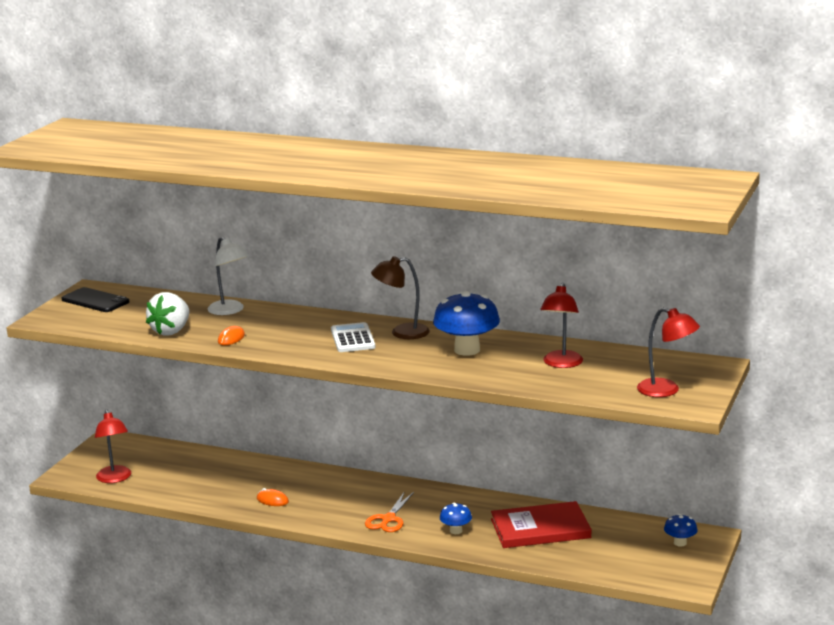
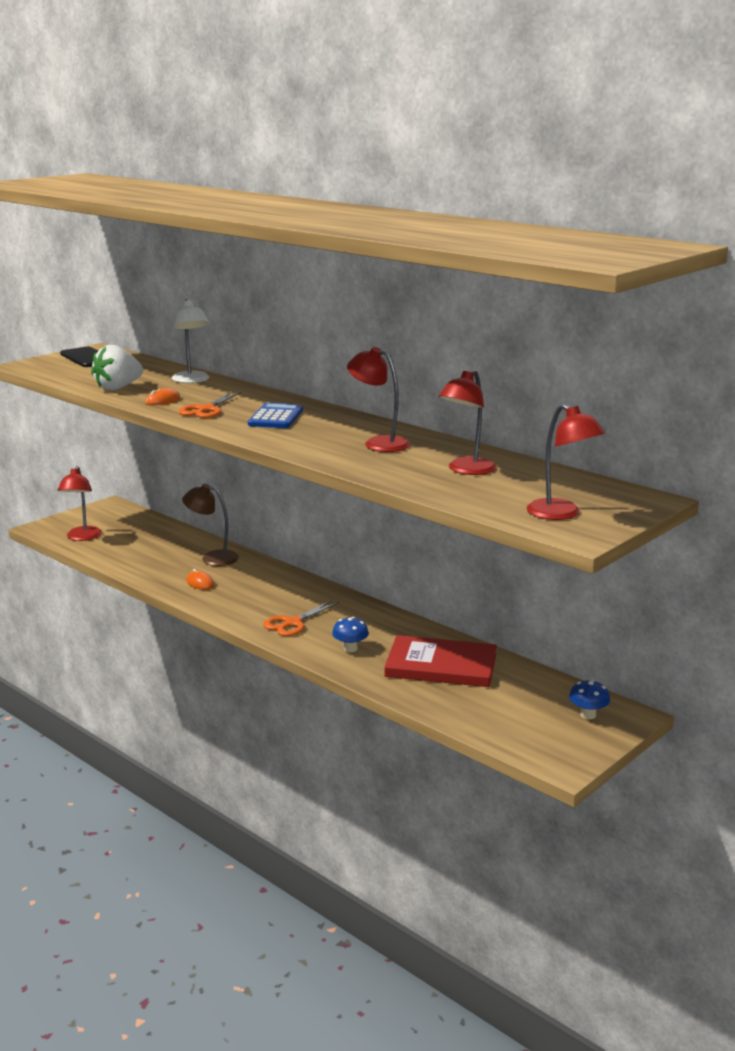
camera: 20 degrees right, 0 degrees up
(283, 341) = (206, 410): none -> orange scissors
(352, 339) = (276, 417): white calculator -> blue calculator
(402, 333) = (330, 419): brown lamp -> brown lamp (212, 558)
(467, 350) = (379, 443): blue mushroom -> red lamp

